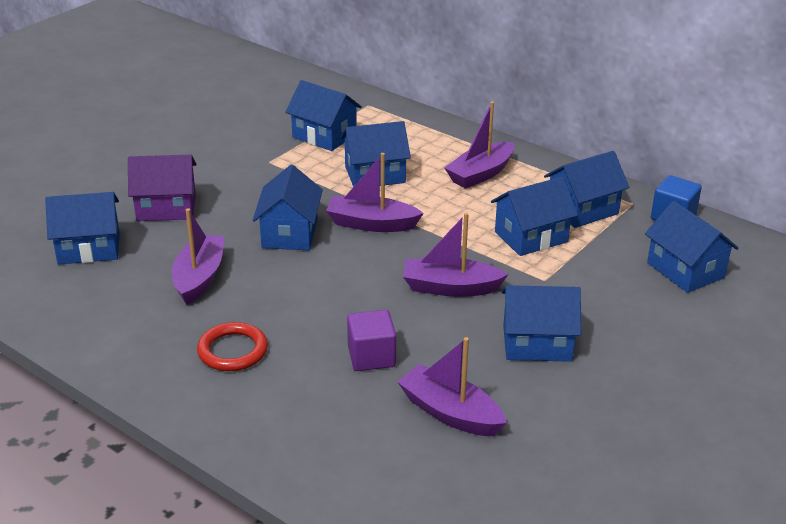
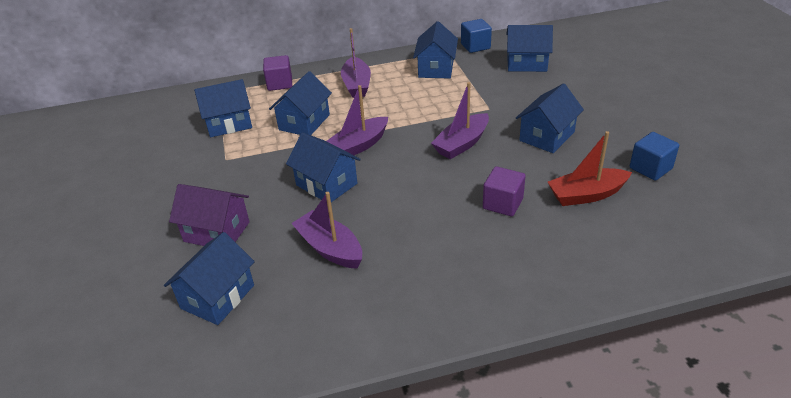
camera: 50 degrees left, 5 degrees up
(166, 208) = (217, 232): purple house -> purple house turned 75 degrees clockwise
(232, 351) = (437, 265): red ring -> none
(424, 129) = (280, 84): none -> purple cube
(450, 413) = (586, 195): purple boat -> red boat
(531, 237) = (442, 95): blue house -> none
(562, 449) = (650, 168): none -> blue cube

